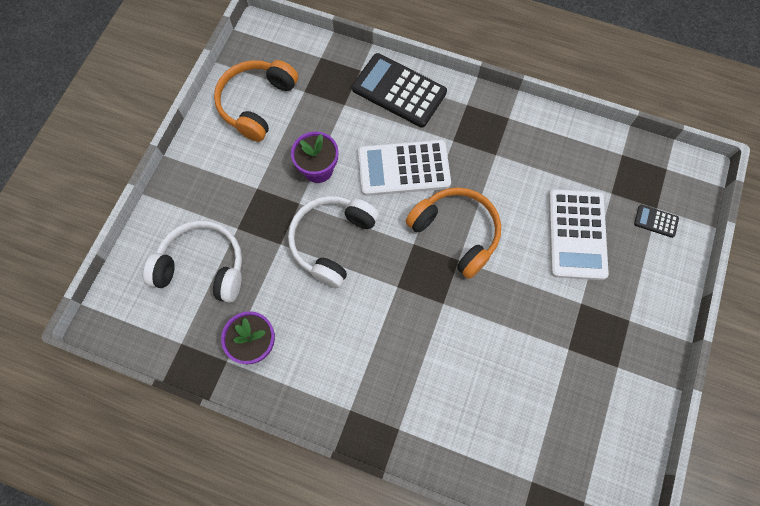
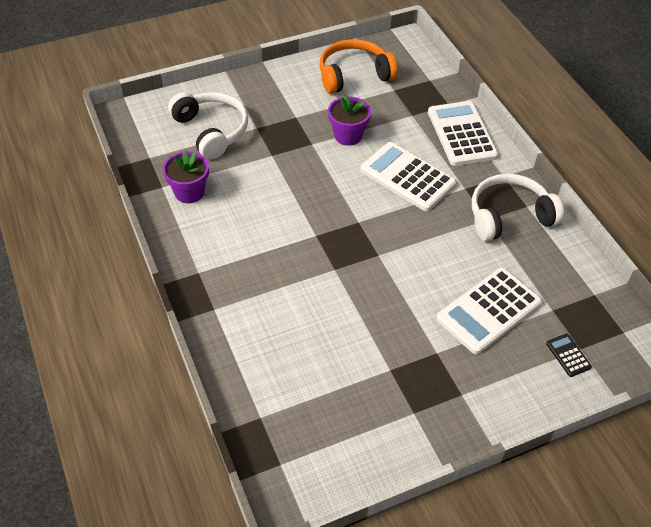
camera: 45 degrees right, 20 degrees down
(332, 241) = (306, 179): white headphones -> white headphones (509, 216)
(399, 91) = (461, 134): black calculator -> white calculator
(456, 233) = (396, 239): orange headphones -> none

